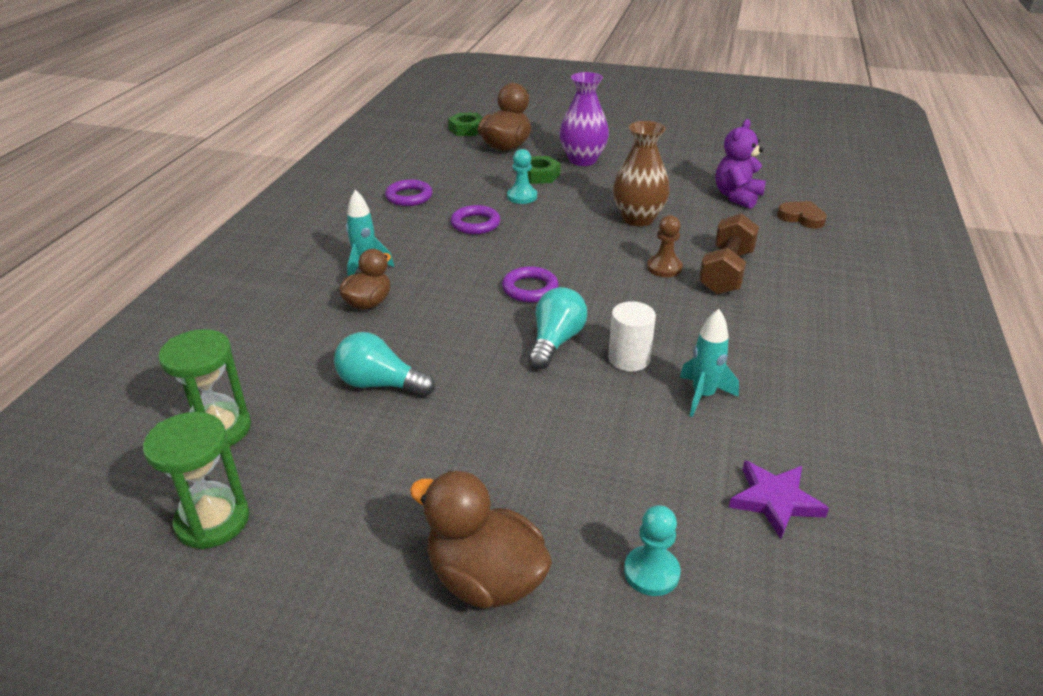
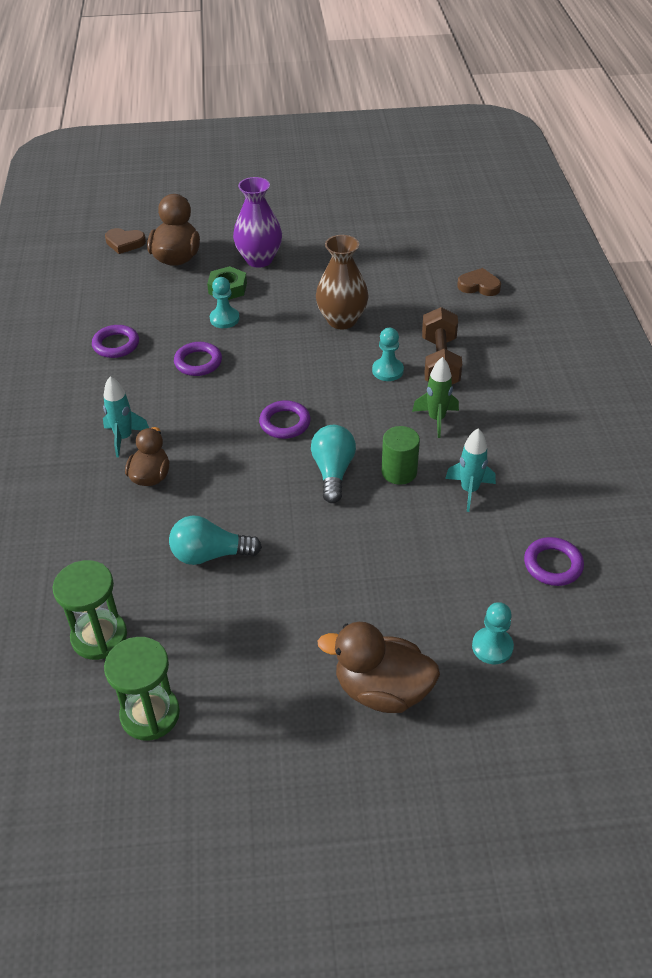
camera: 20 degrees left, 10 degrees up
(467, 129) = (125, 243): green nut -> brown heart
(629, 359) = (399, 472): white cylinder -> green cylinder
(664, 268) = (387, 370): brown pawn -> turquoise pawn
(697, 320) = (436, 419): none -> green rocket
(737, 197) = (416, 274): purple teddy bear -> none
(775, 501) = (553, 565): purple star -> purple ring

